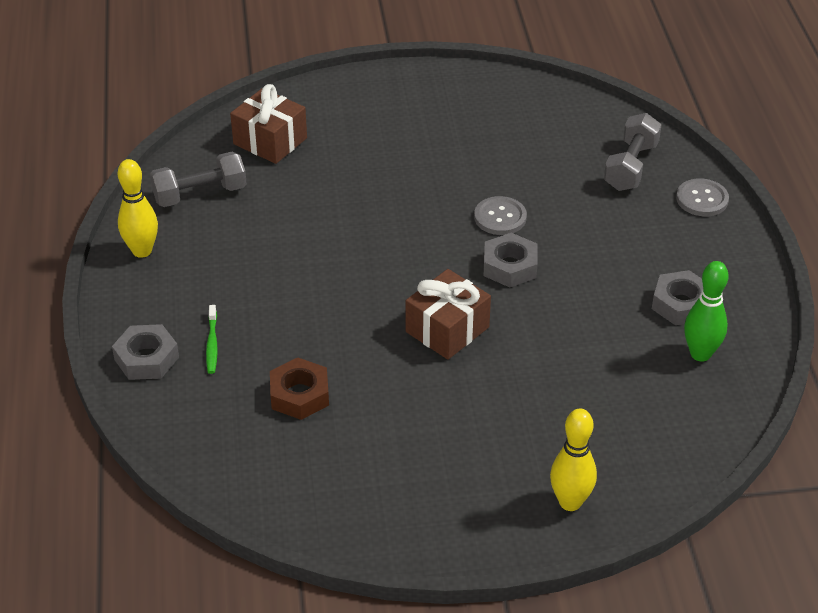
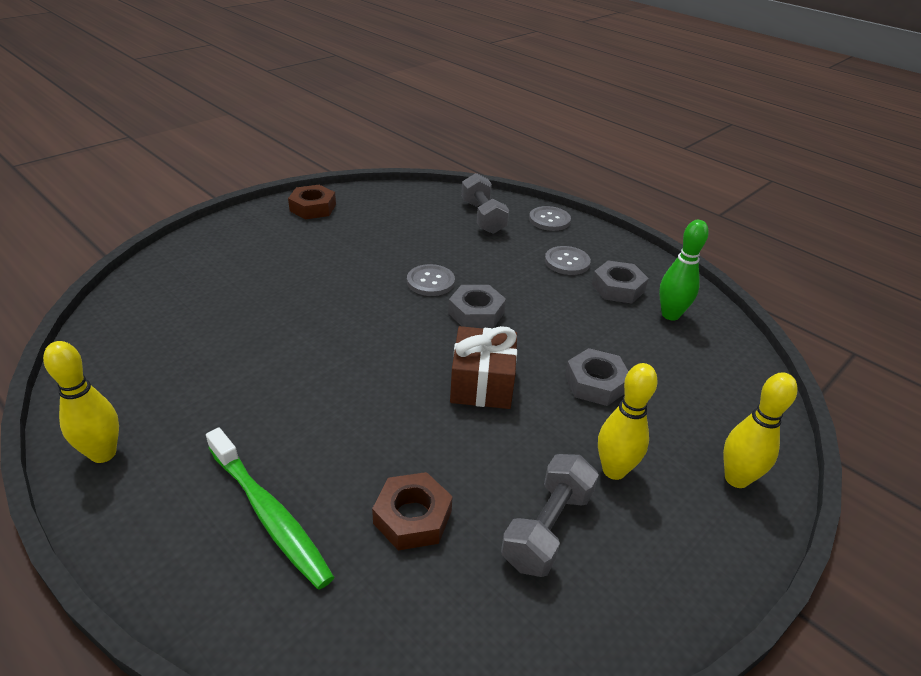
camera: 40 degrees left, 5 degrees down
(146, 358) = (201, 575): grey nut -> grey nut (595, 383)
(200, 194) = (132, 369): grey dumbbell -> grey dumbbell (547, 528)
(212, 344) = (269, 514): green toothbrush -> green toothbrush, size x1.99
(270, 141) = (172, 298): brown gift -> none
(466, 89) = (313, 208): none -> brown nut
(477, 444) = (614, 470): none -> yellow bowling pin
(661, 254) = (567, 262): none -> grey button

